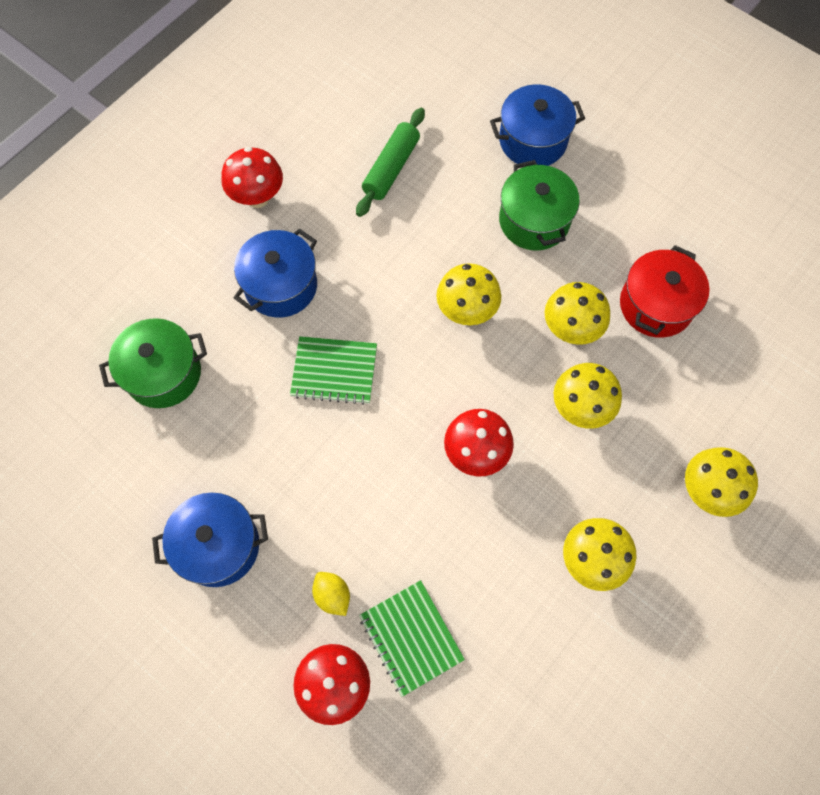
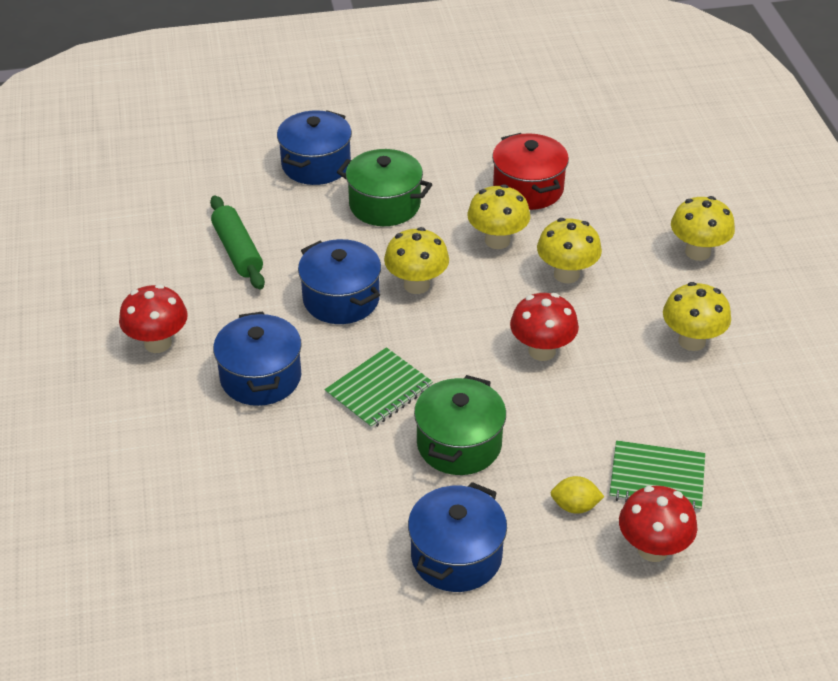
camera: 50 degrees left, 25 degrees down
(163, 373) = (251, 502): green pot -> green pot (459, 444)
(404, 273) = (341, 299): none -> blue pot

